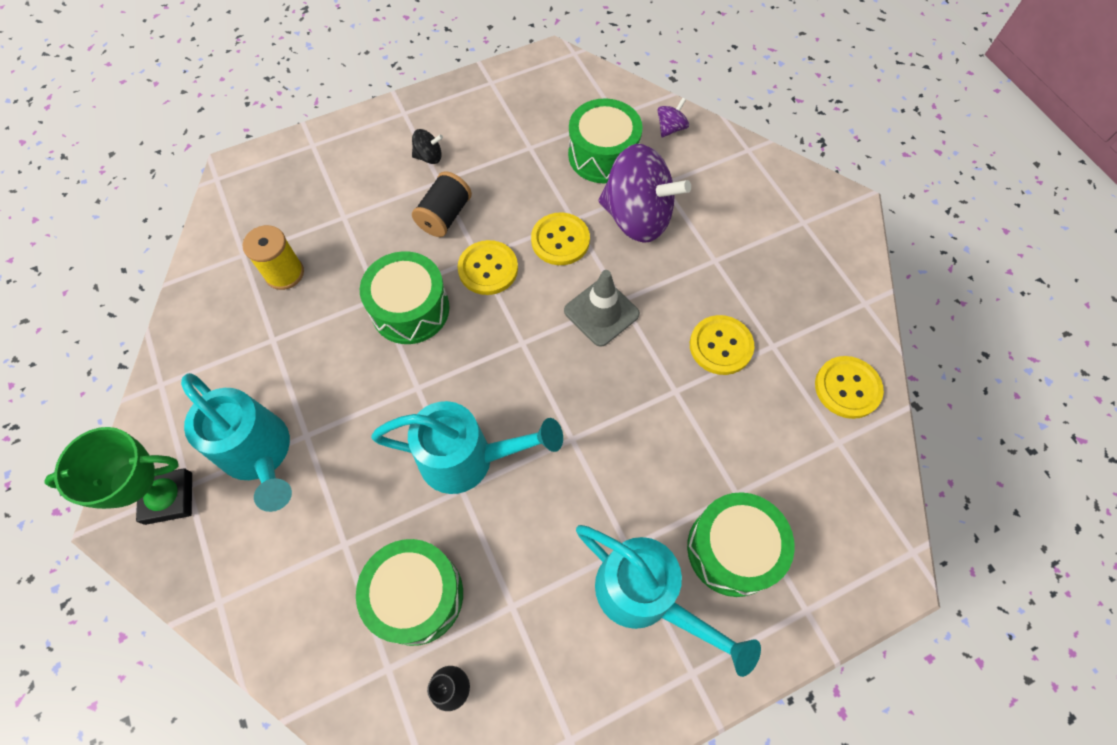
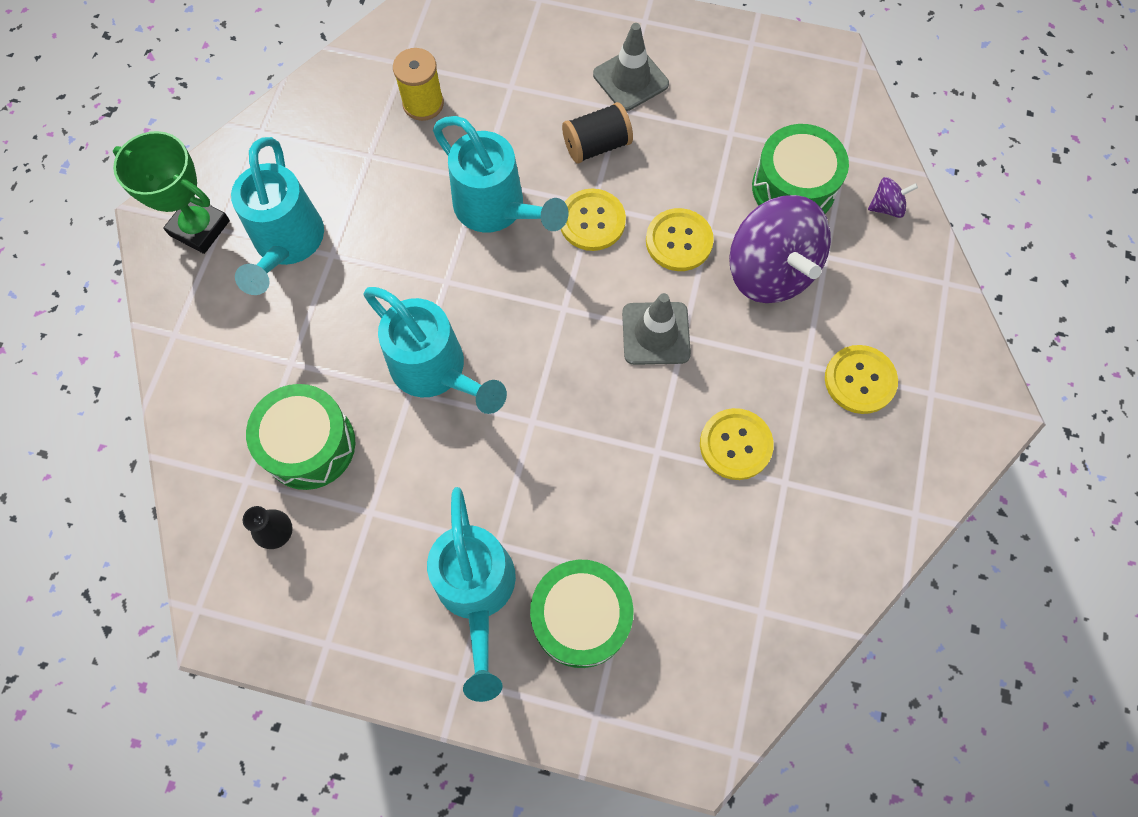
camera: 40 degrees right, 5 degrees up
(410, 309) = (497, 209): green drum -> turquoise watering can
(429, 157) = (630, 79): black spinning top -> grey traffic cone
(847, 388) = (818, 573): yellow button -> yellow button (860, 380)

